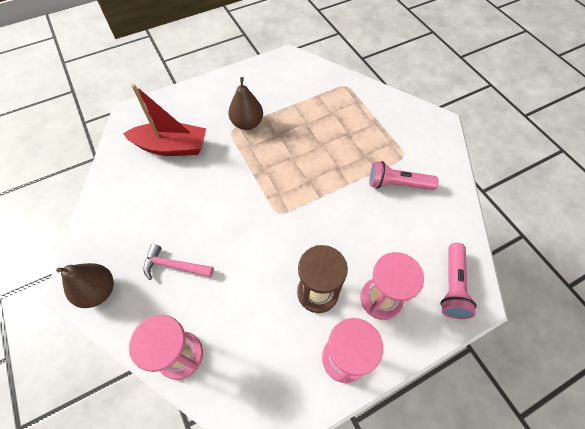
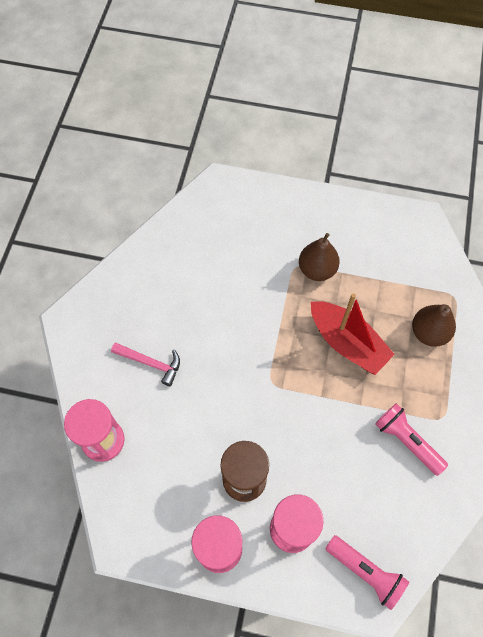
camera: 40 degrees right, 5 degrees up
(98, 291) = (82, 339): brown pear -> brown pear (429, 333)
(172, 147) = (230, 246): red boat -> red boat (347, 343)
(174, 266) = (151, 363): pink hammer -> pink hammer turned 150 degrees clockwise
(452, 286) = (365, 572): pink flashlight -> pink flashlight turned 105 degrees counterclockwise

